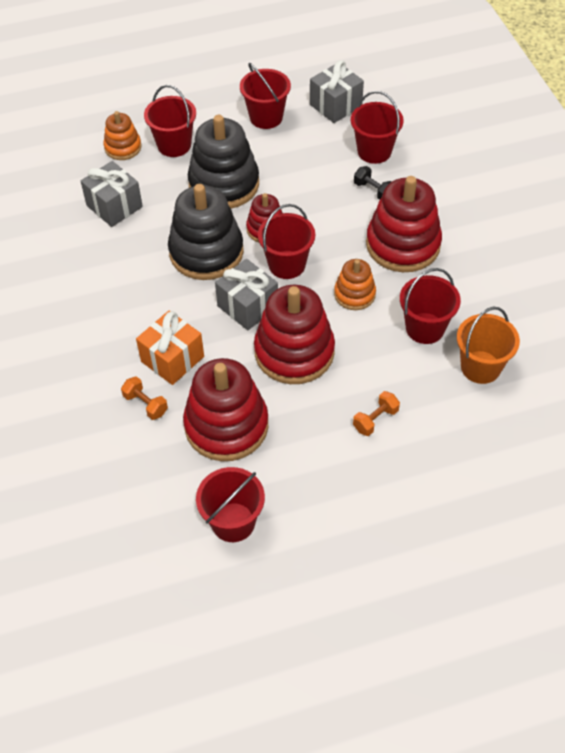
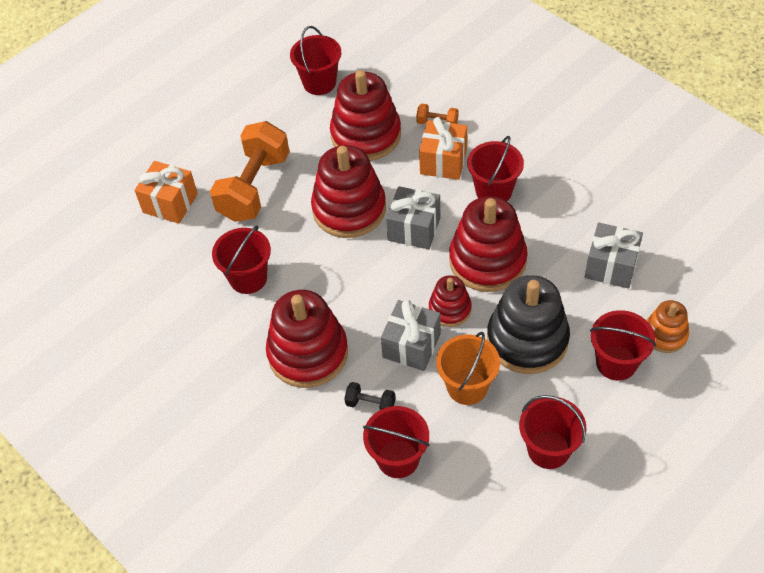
camera: 155 degrees right, 0 degrees up
(206, 252) = (487, 261): black stacking toy -> red stacking toy
(287, 265) = (406, 282): red bucket -> red bucket (493, 191)
(335, 105) = (482, 508): grey gift -> grey gift (411, 346)
(354, 294) = (327, 281): orange stacking toy -> none
(375, 420) = (254, 187): orange dumbbell -> orange dumbbell, size x2.38
(472, 442) = (170, 203): none -> orange gift
(480, 367) = (185, 265): orange bucket -> orange bucket (467, 387)

